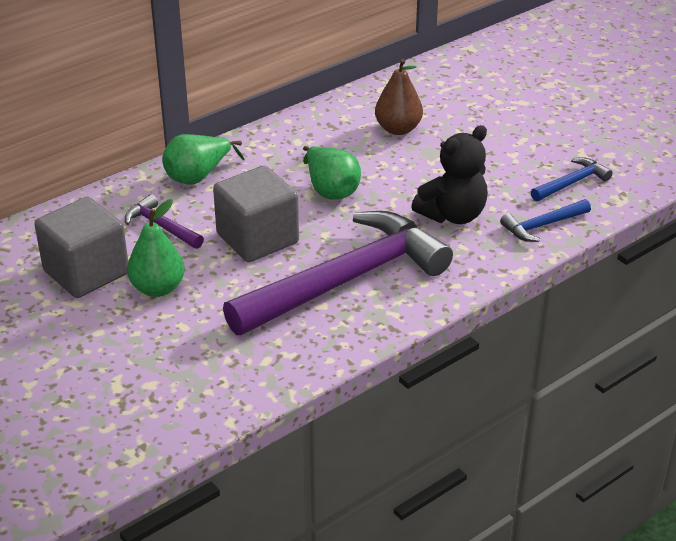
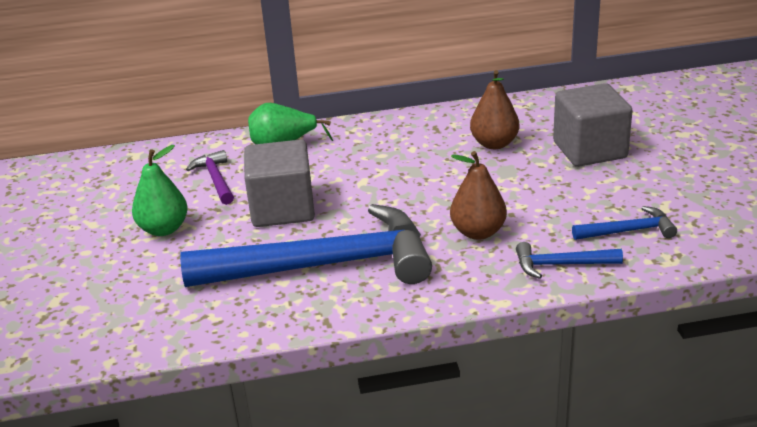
camera: 30 degrees right, 5 degrees down
(86, 272) = (124, 201): grey cube -> grey cube (589, 150)
(330, 190) = (384, 183): green pear -> none
(346, 280) = (324, 265): purple hammer -> blue hammer
(453, 215) = (478, 232): black teddy bear -> brown pear

